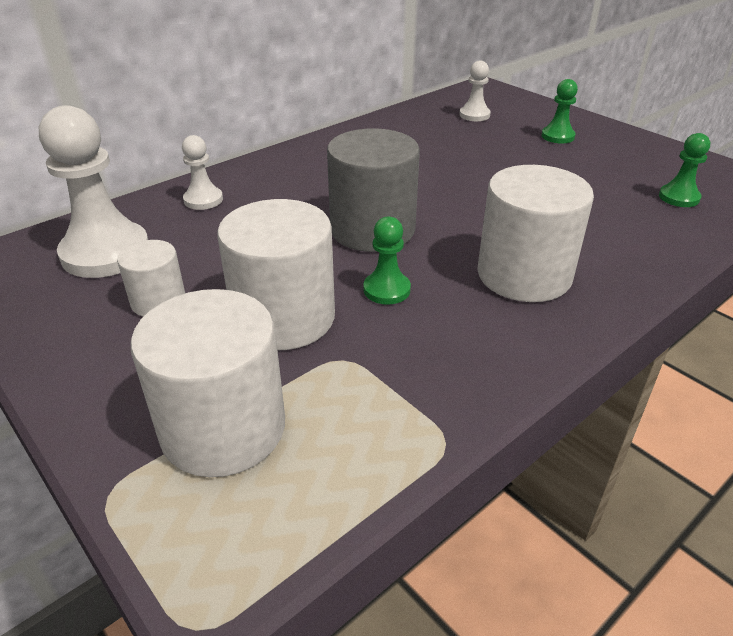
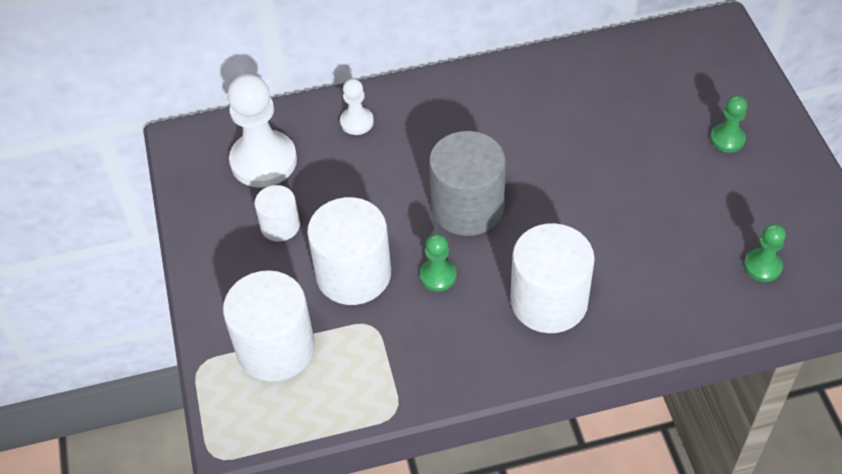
camera: 30 degrees right, 15 degrees up
(474, 115) = (670, 76): white pawn -> none

